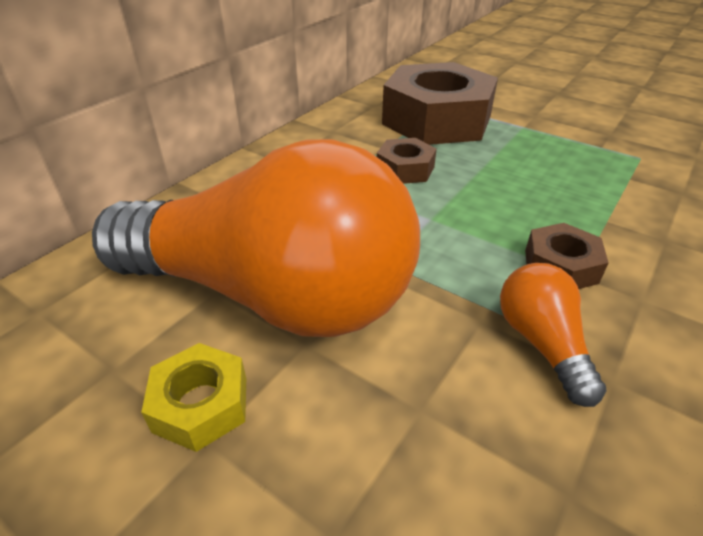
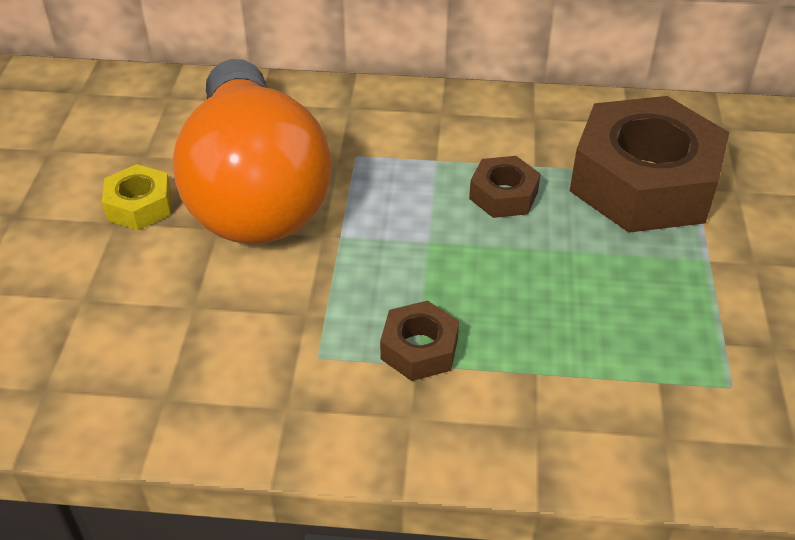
camera: 60 degrees right, 5 degrees up
(542, 343) = (301, 356): orange light bulb -> none

